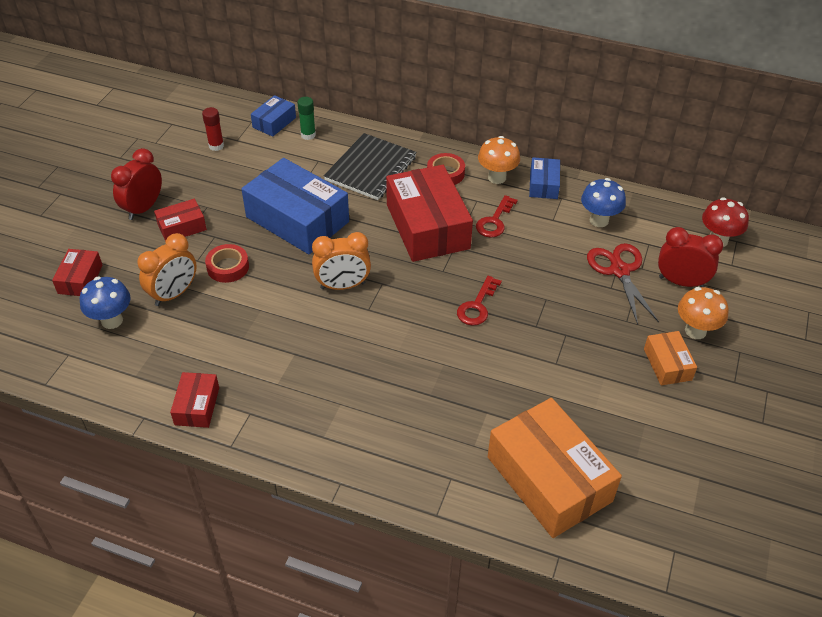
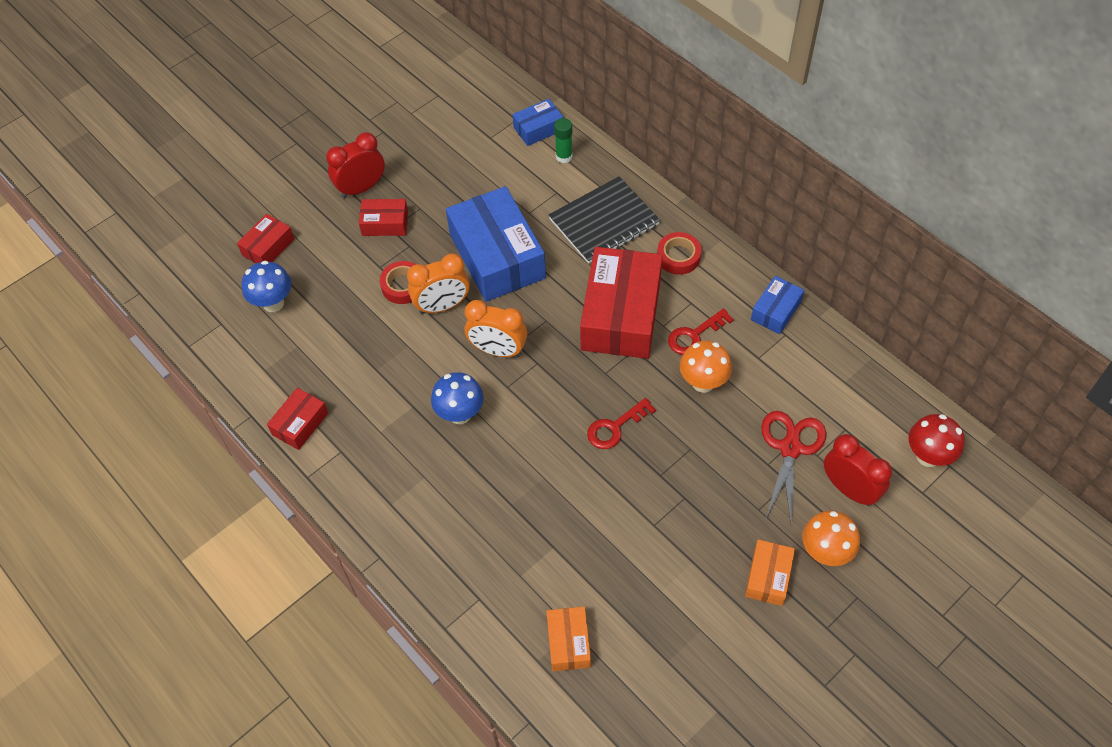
camera: 30 degrees right, 10 degrees up
(174, 294) = (340, 296): orange clock -> orange clock (442, 306)
(216, 146) = (466, 138): red glue stick -> none
(497, 177) = (730, 282): orange mushroom -> orange mushroom (703, 383)
(549, 479) = (568, 642): orange box -> orange box, size x0.48
(599, 220) = (808, 378): blue mushroom -> blue mushroom (460, 414)

